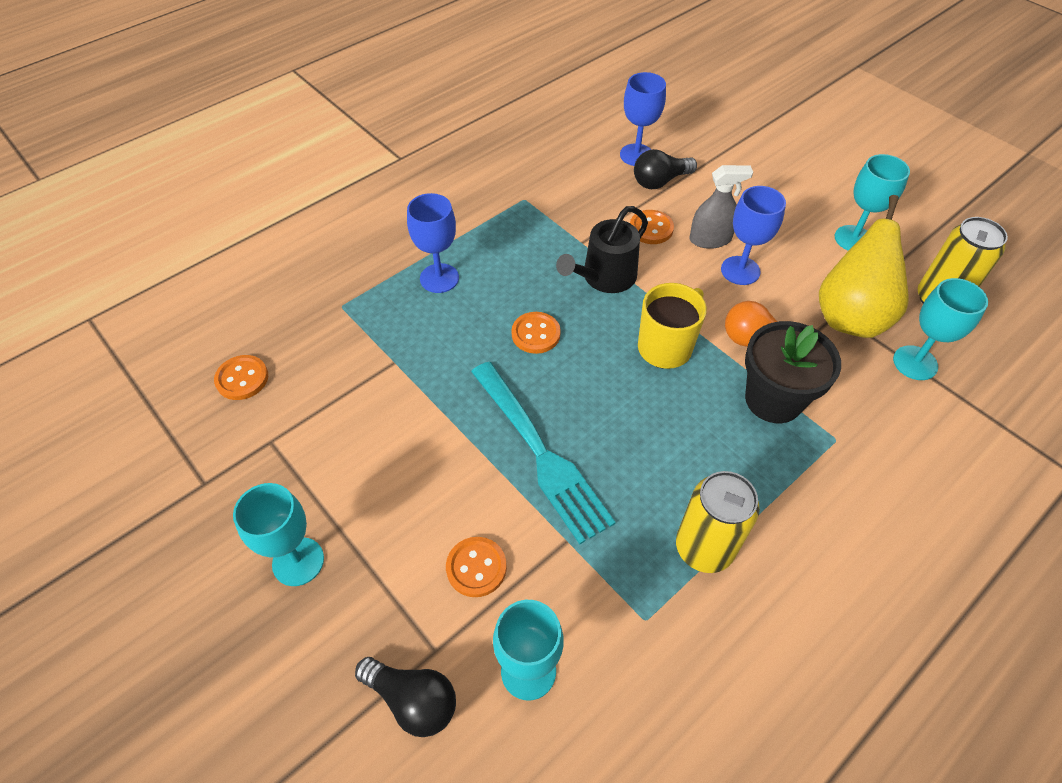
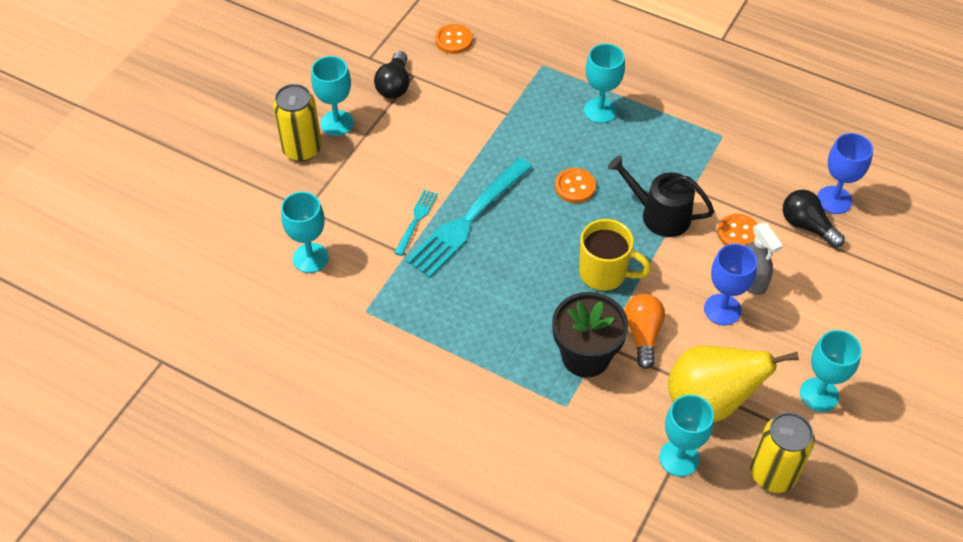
camera: 70 degrees right, 0 degrees up
(413, 700) = (274, 208): black light bulb -> black light bulb (394, 85)
(439, 278) = (600, 111): blue goblet -> turquoise goblet
(476, 567) = (367, 211): orange button -> none
(516, 511) = (416, 220): none -> turquoise fork
(704, 548) = (431, 333): yellow can -> yellow can (302, 149)

